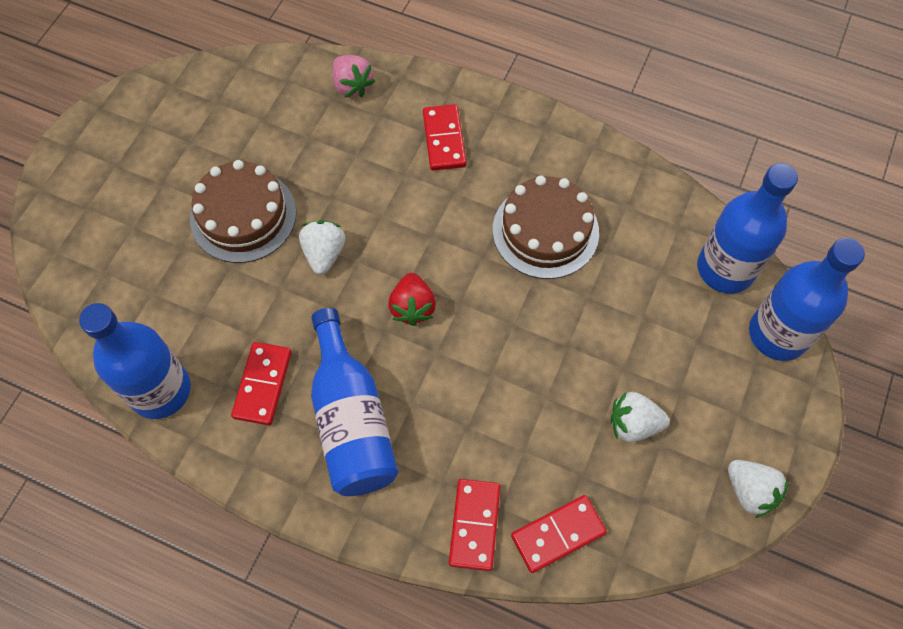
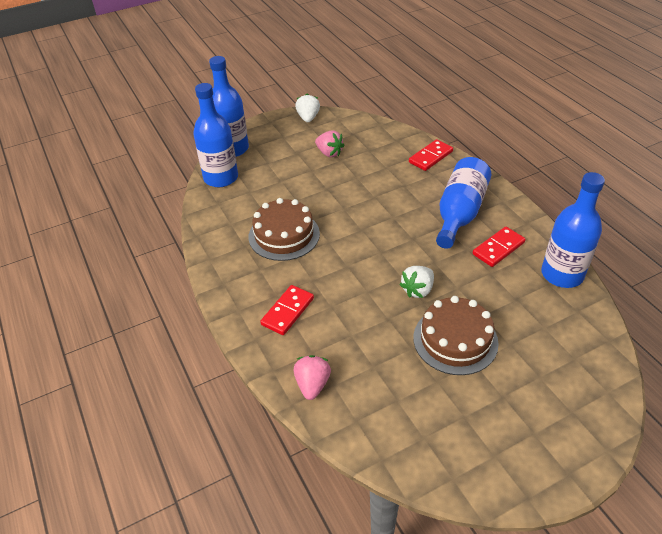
camera: 140 degrees left, 20 degrees down
(412, 307) = (388, 240): red strawberry -> none
(558, 534) = (397, 140): red domino -> none
(633, 424) = (329, 153): white strawberry -> pink strawberry

